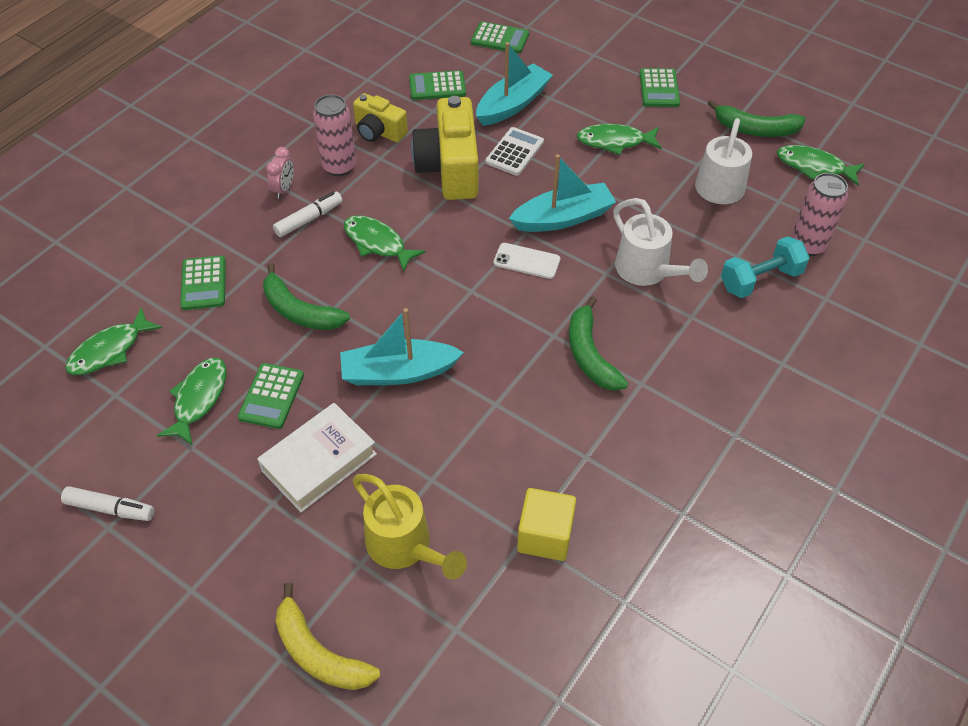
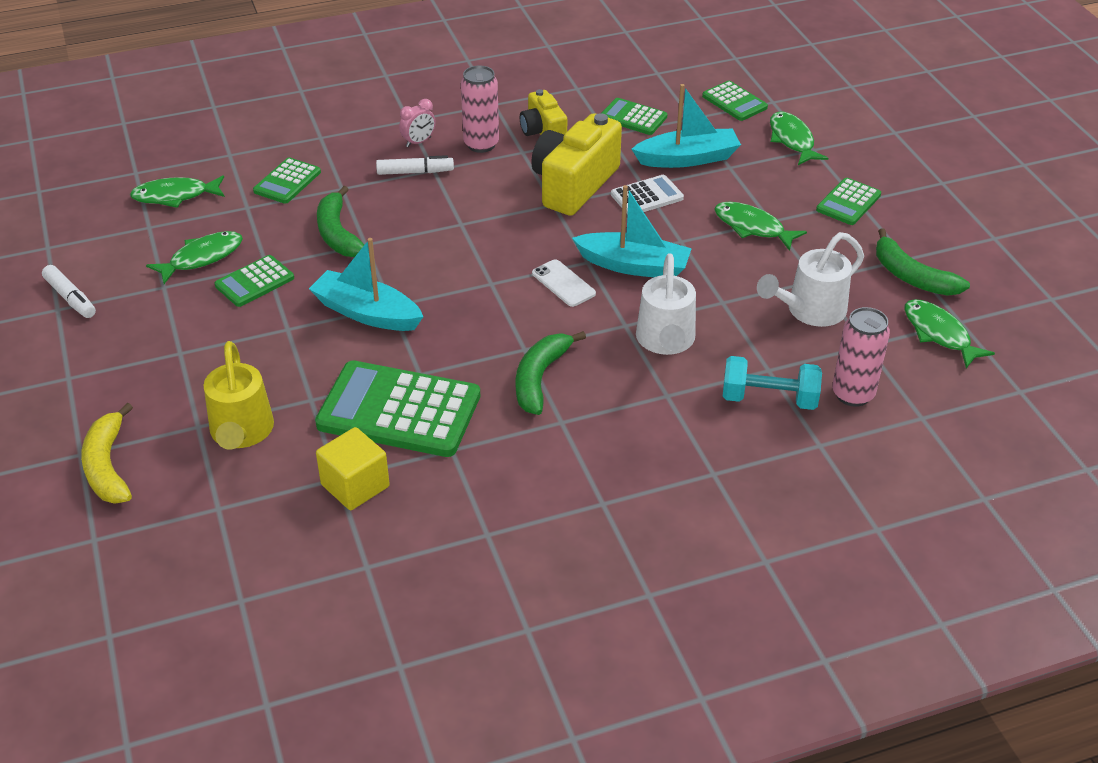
camera: 35 degrees right, 10 degrees down
(319, 462) = (241, 343): white book -> none
(377, 243) = (451, 213): green fish -> green fish (792, 140)
(512, 446) = (399, 410): none -> green calculator

